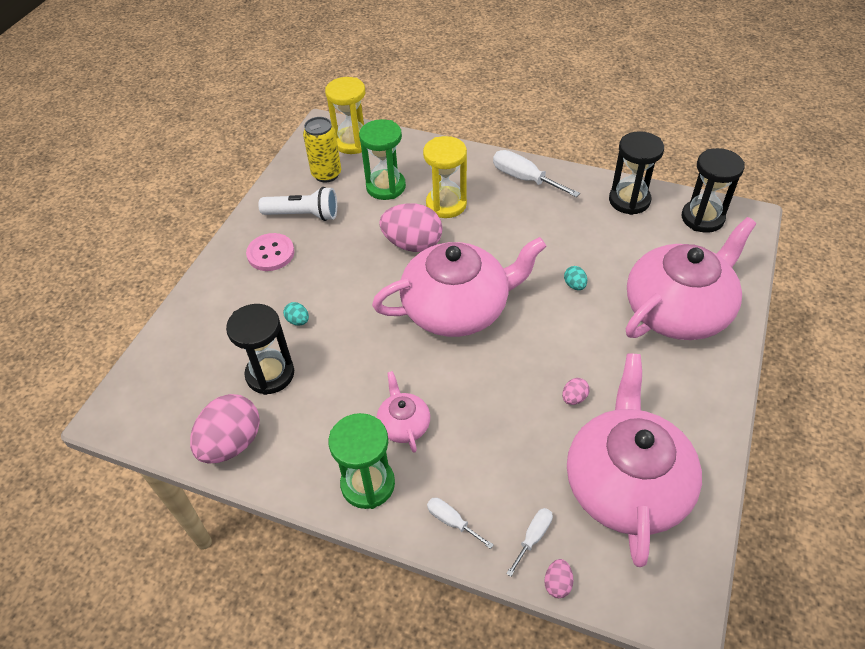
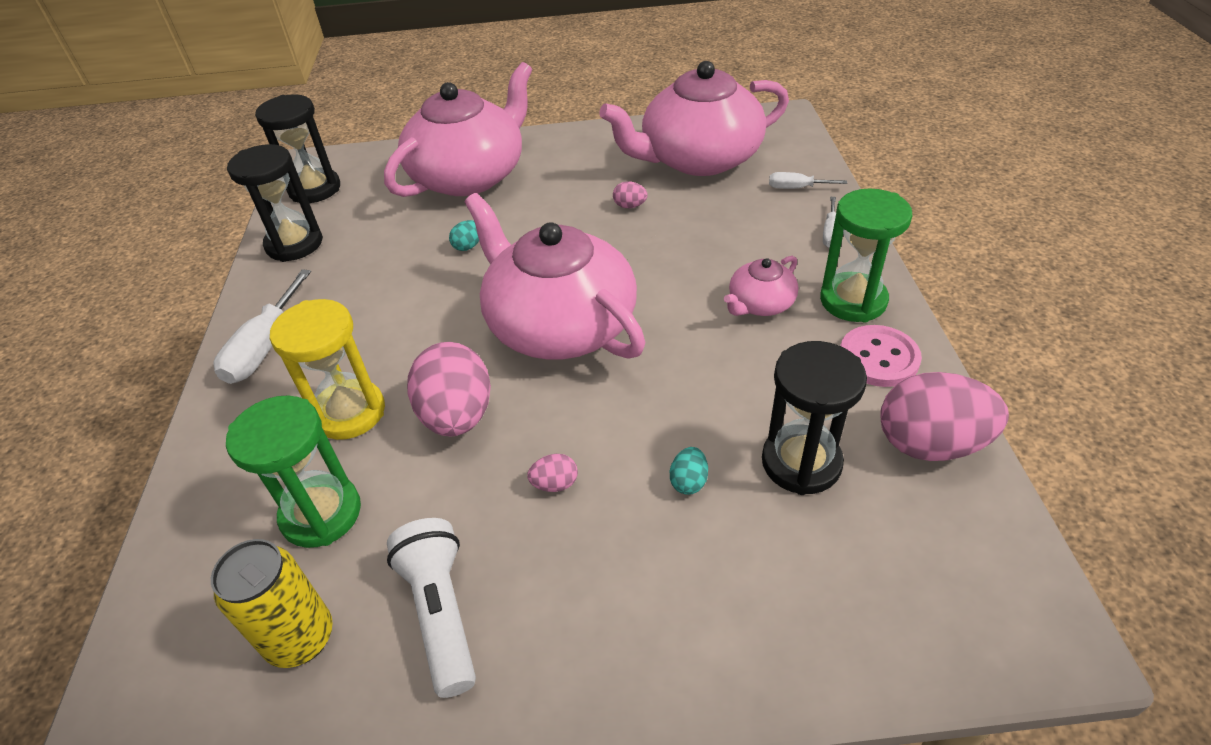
camera: 115 degrees left, 5 degrees down
(271, 253) = (568, 610): pink button -> pink button (878, 358)
(352, 142) = (177, 644): yellow hourglass -> none
(557, 584) = (821, 167): pink egg -> pink egg (555, 484)
(678, 309) = (470, 175): pink teapot -> pink teapot turned 105 degrees clockwise

